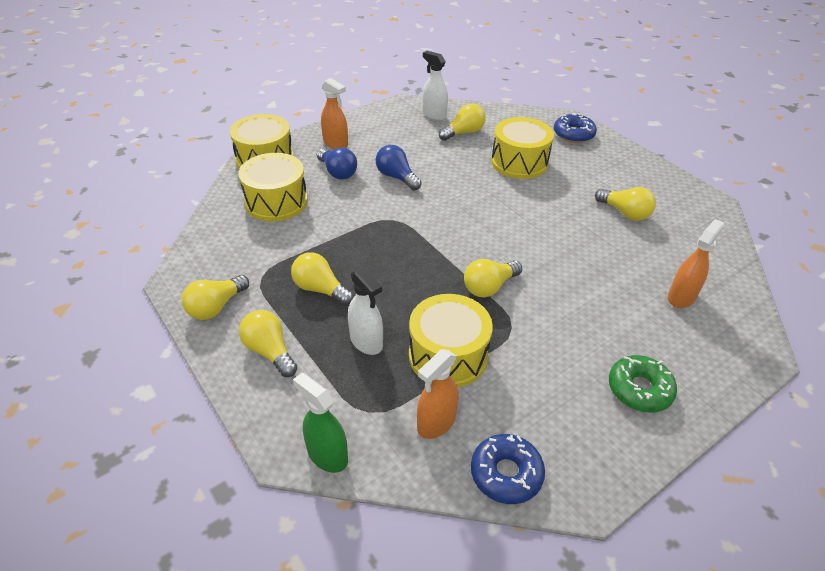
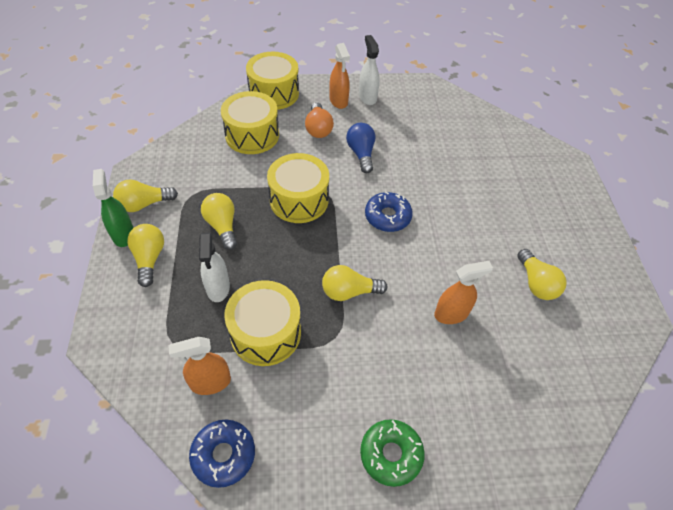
camera: 30 degrees right, 10 degrees up
(327, 455) = (121, 361): green spray bottle -> green spray bottle (123, 234)
(337, 172) = (318, 129): blue light bulb -> orange light bulb
(434, 115) = (444, 106): white spray bottle -> white spray bottle (367, 97)
(464, 133) = (455, 135): yellow light bulb -> none
(519, 162) = (480, 186): yellow drum -> yellow drum (299, 200)
(573, 134) = (560, 179): blue donut -> blue donut (387, 216)
(681, 297) = (511, 394): orange spray bottle -> orange spray bottle (451, 314)

